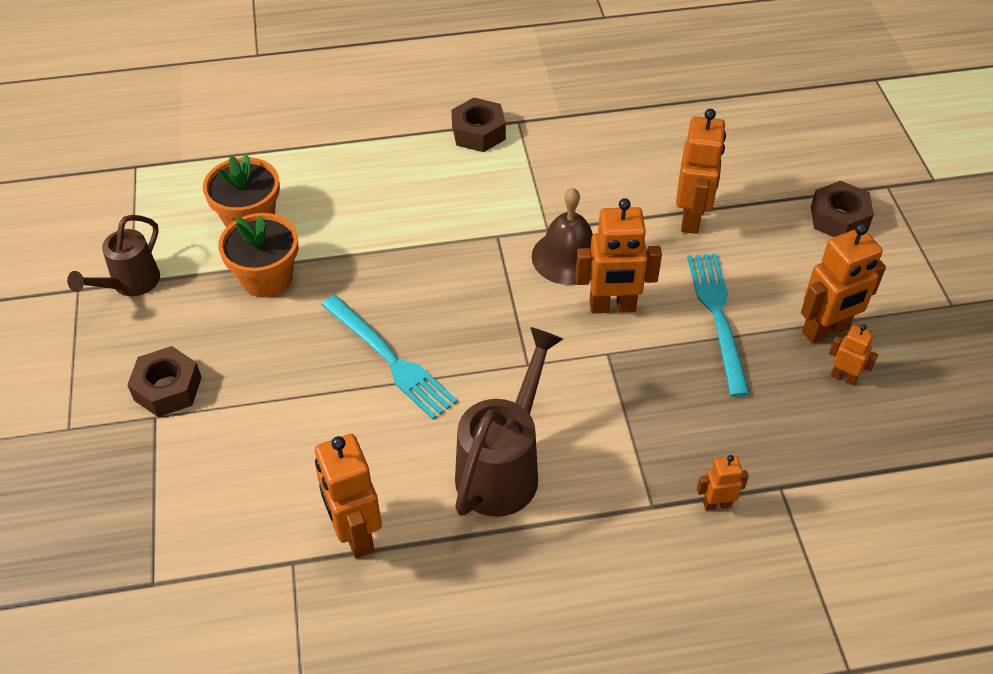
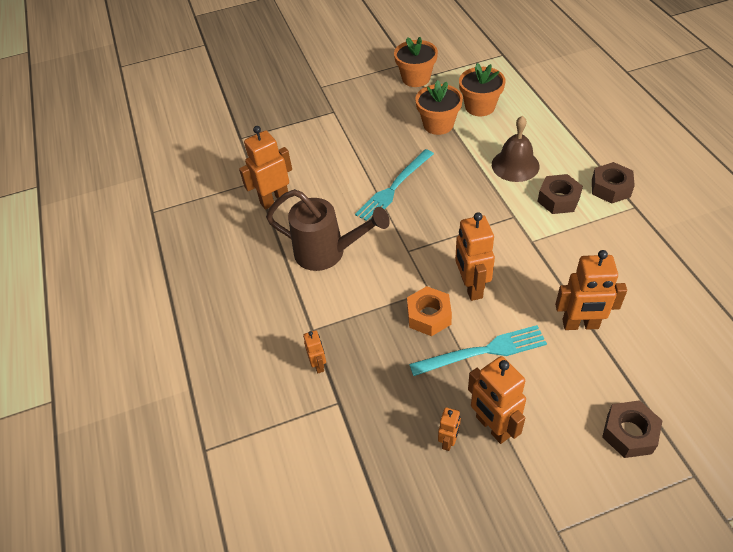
camera: 85 degrees right, 0 degrees up
(130, 284) = (416, 78): brown watering can -> orange flower pot
(168, 388) = (351, 110): brown nut -> brown nut (558, 199)
(568, 257) = (509, 256): brown bell -> brown bell (515, 165)
(652, 361) = (429, 316): none -> orange nut

